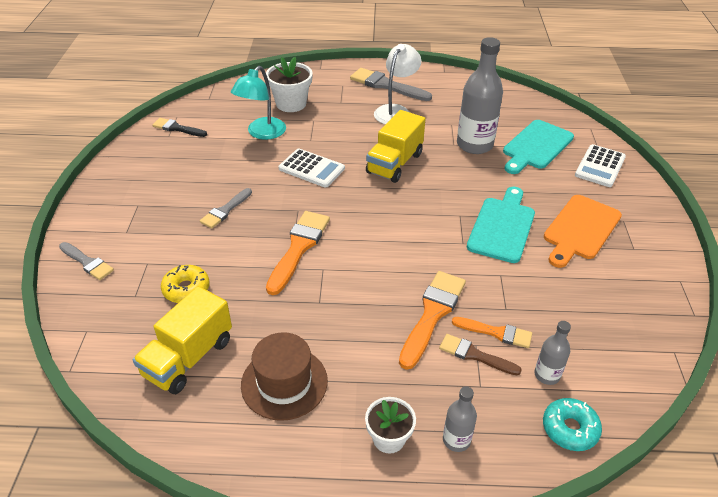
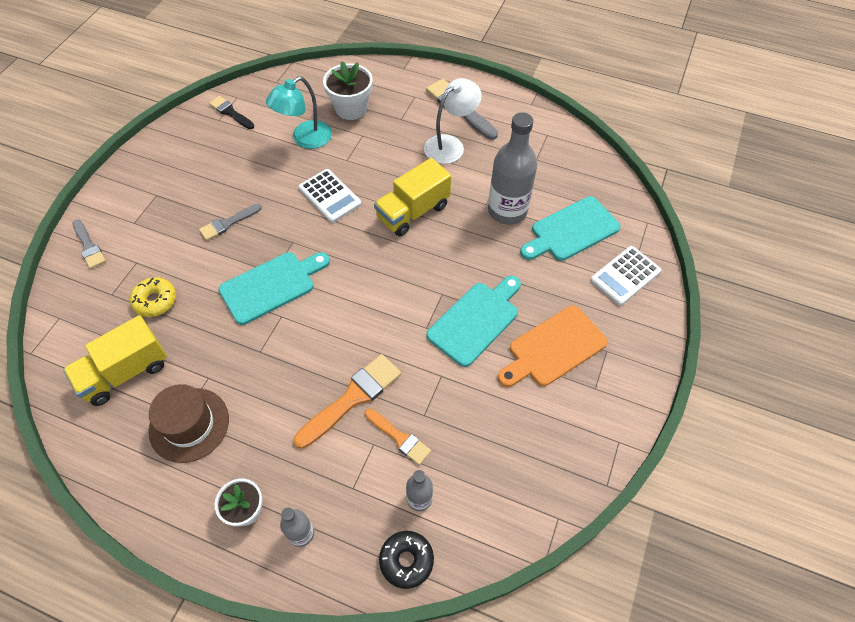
camera: 20 degrees right, 15 degrees up
(298, 248) = (271, 286): orange brush -> turquoise cutting board
(474, 355) = (366, 454): brown brush -> none
(569, 429) = (406, 560): turquoise donut -> black donut

